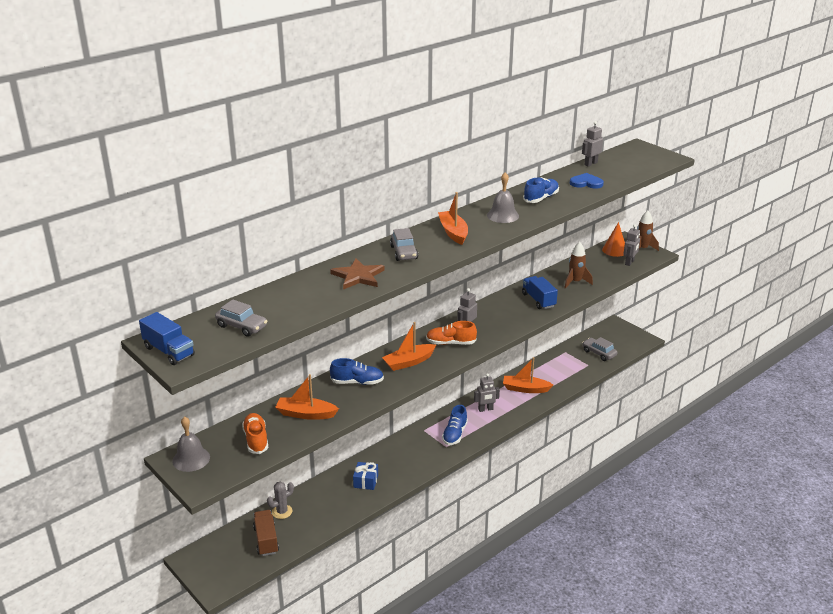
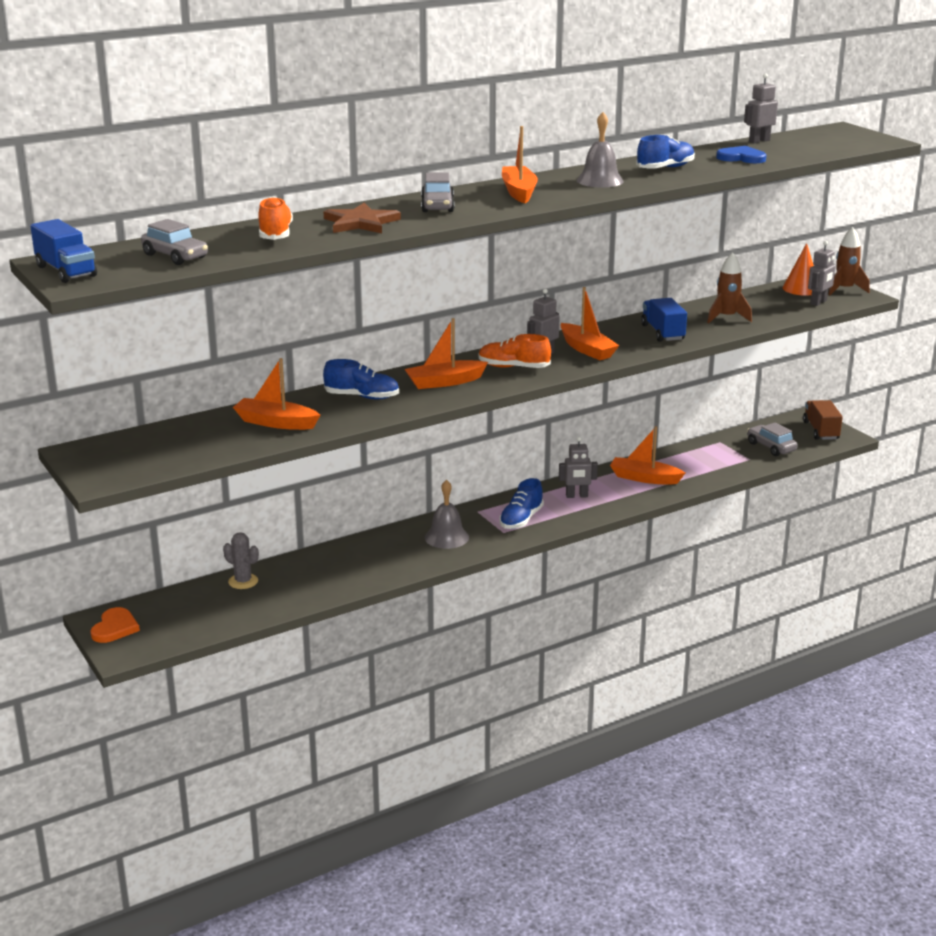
camera: 10 degrees right, 5 degrees down
(191, 459) = (100, 454): grey bell -> grey bell (446, 537)
(204, 565) = (115, 628): none -> orange heart
(256, 440) = (196, 442): orange shoe -> orange shoe (275, 234)
(266, 540) = (210, 610): brown truck -> brown truck (821, 431)
(282, 512) = (243, 581): grey cactus -> grey cactus turned 60 degrees clockwise
(366, 481) = (373, 559): blue gift -> none
(494, 321) = (587, 349): none -> orange boat

